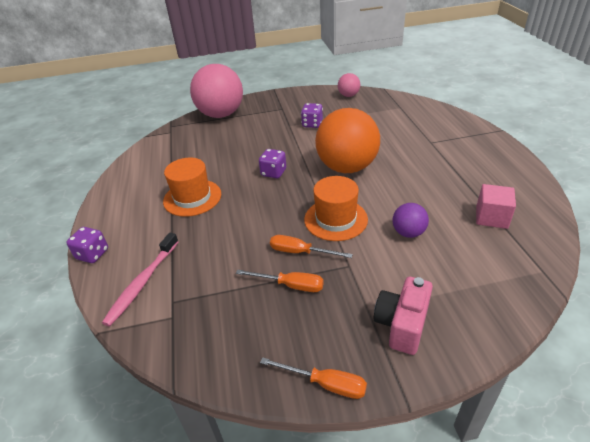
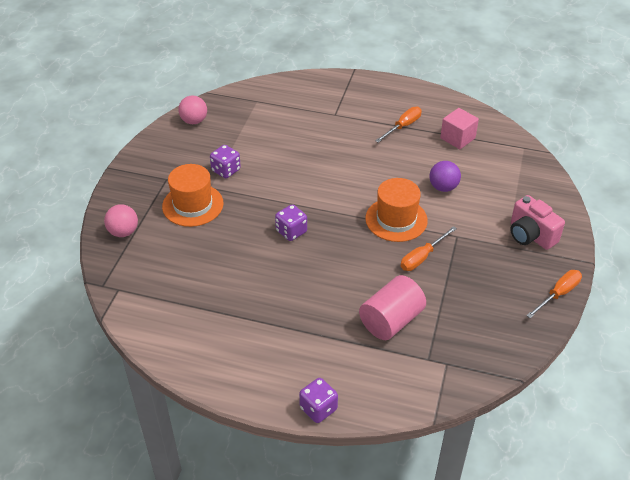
camera: 65 degrees left, 5 degrees up
(142, 283) = (390, 375): pink toothbrush -> none
(192, 197) = (282, 305): orange hat -> orange hat (193, 205)
(207, 260) = (391, 321): none -> pink cylinder
(221, 114) = (123, 232): pink ball -> pink ball, size x0.46
(290, 285) = (457, 278): orange screwdriver -> orange screwdriver (403, 126)
(347, 167) = (327, 181): orange ball -> none

